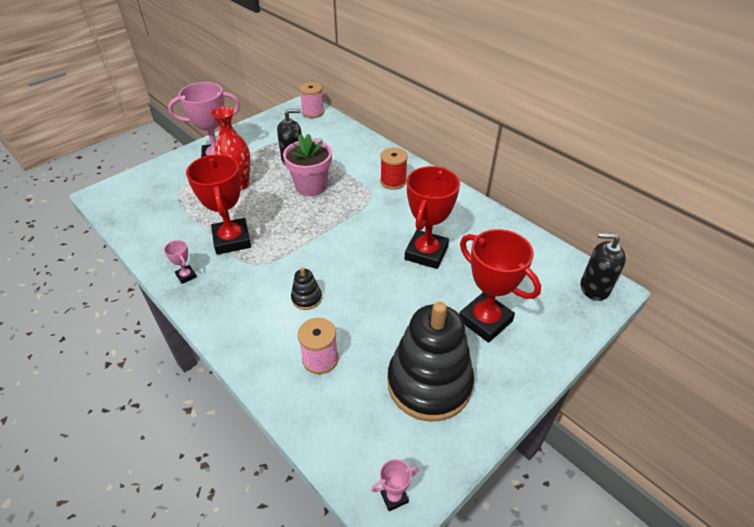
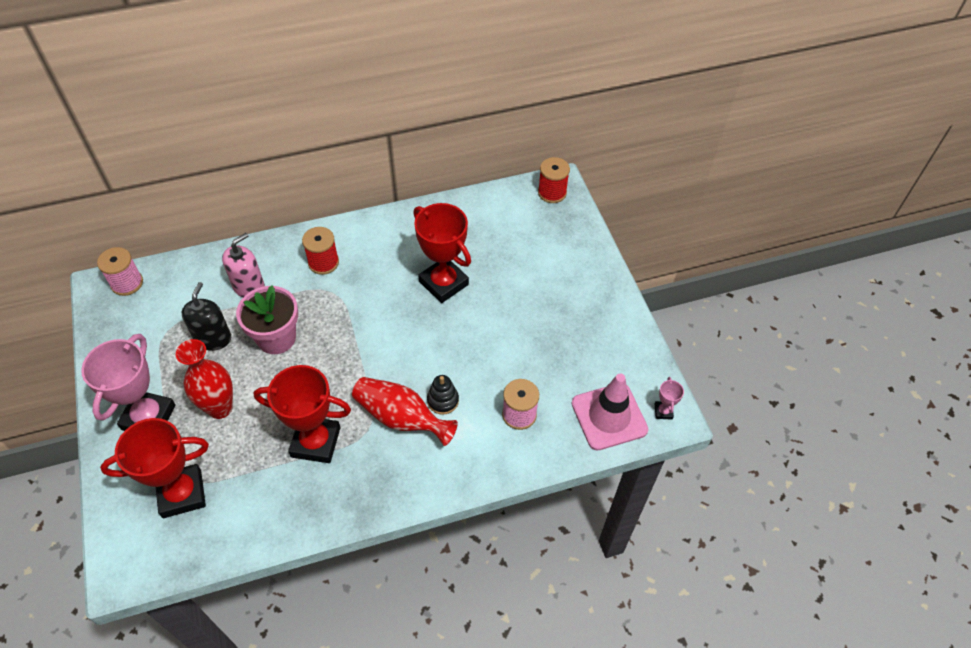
camera: 65 degrees left, 10 degrees up
(186, 276) = (345, 501): pink trophy -> none
(276, 279) = (401, 418): none -> red vase
(345, 158) = (249, 287): none -> pink soap dispenser
(358, 440) = (609, 416): none -> pink traffic cone
(429, 383) = (583, 347): black stacking toy -> none
(485, 320) = (544, 280): red trophy -> red trophy (182, 493)
(594, 288) = (552, 192): black soap dispenser -> red spool

